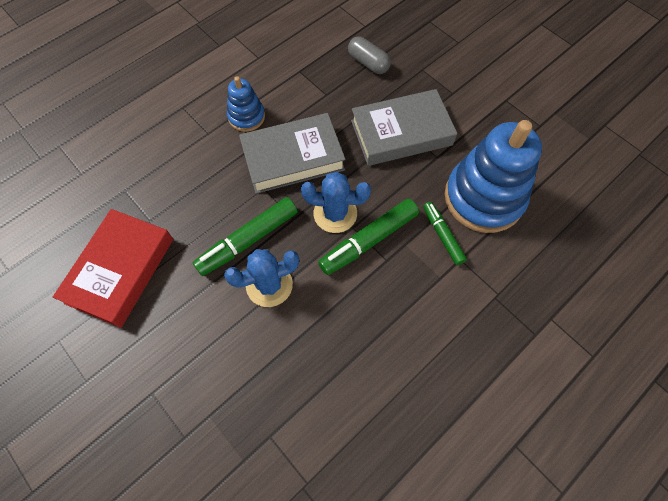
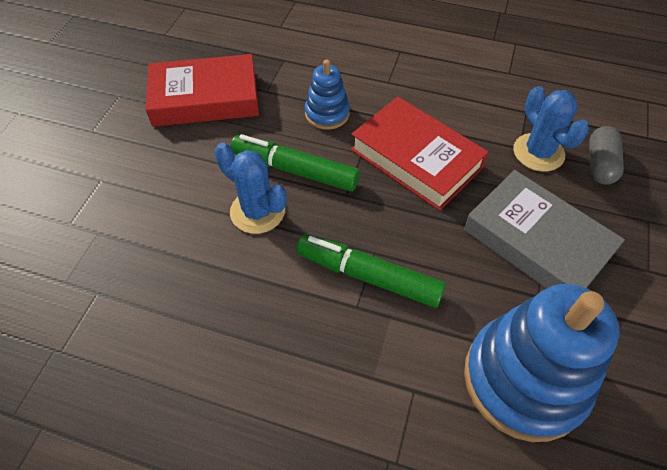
camera: 60 degrees right, 10 degrees down
(246, 117) = (431, 99): blue stacking toy -> blue stacking toy (327, 114)
(293, 158) = (416, 158): grey book -> red book
(335, 213) = (378, 228): blue cactus -> blue cactus (538, 152)
(442, 235) = (432, 353): green marker -> none

